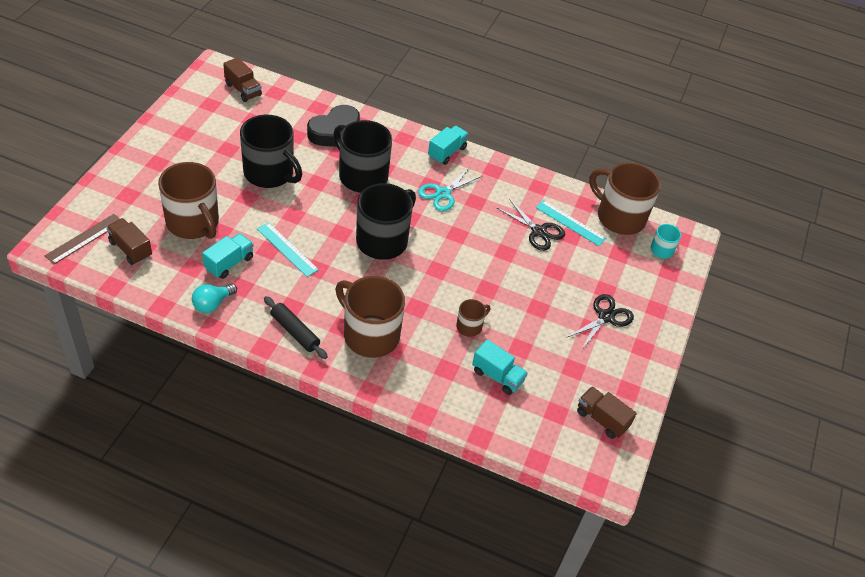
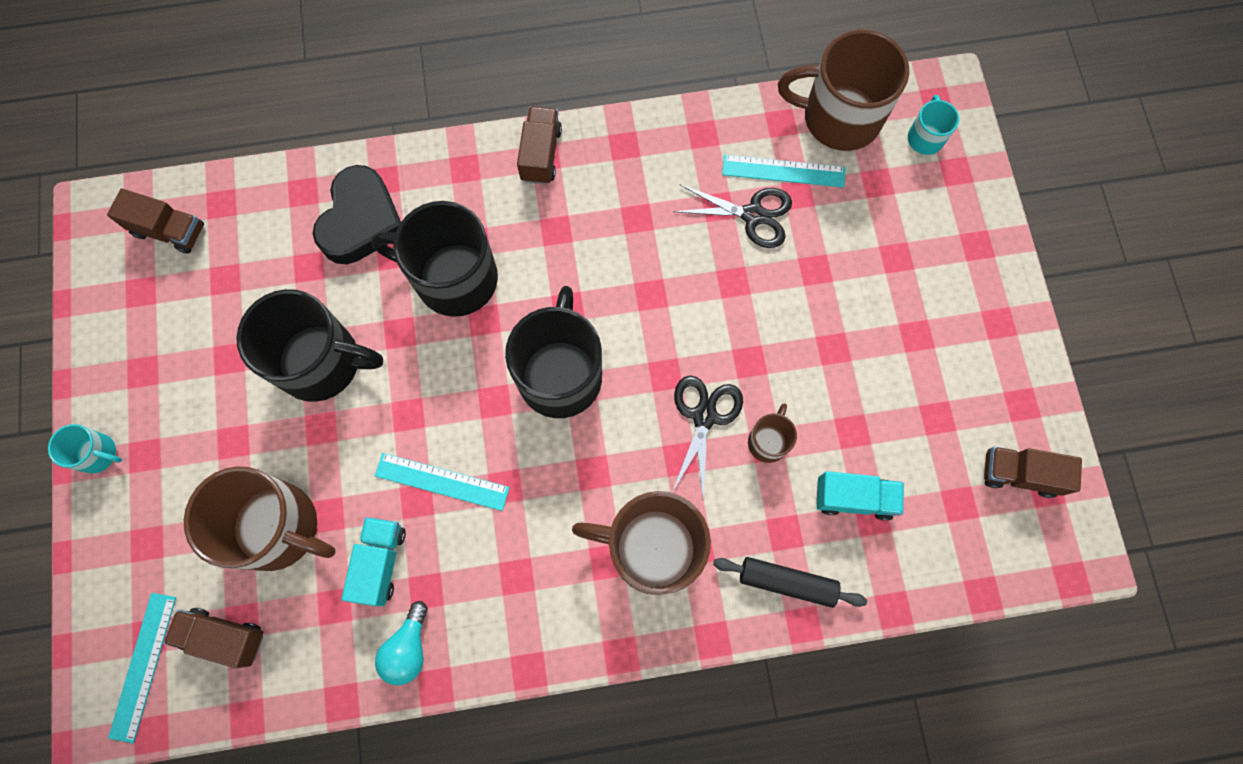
camera: 25 degrees left, 25 degrees up
(84, 239) = (143, 666): brown ruler -> turquoise ruler
(137, 151) = (98, 454): none -> turquoise mug
(295, 332) = (551, 614): black rolling pin -> black rolling pin (787, 582)
(443, 193) = (585, 234): turquoise scissors -> none
(447, 152) = (541, 154): turquoise truck -> brown truck
(606, 317) = (925, 303): black scissors -> black scissors (704, 416)

